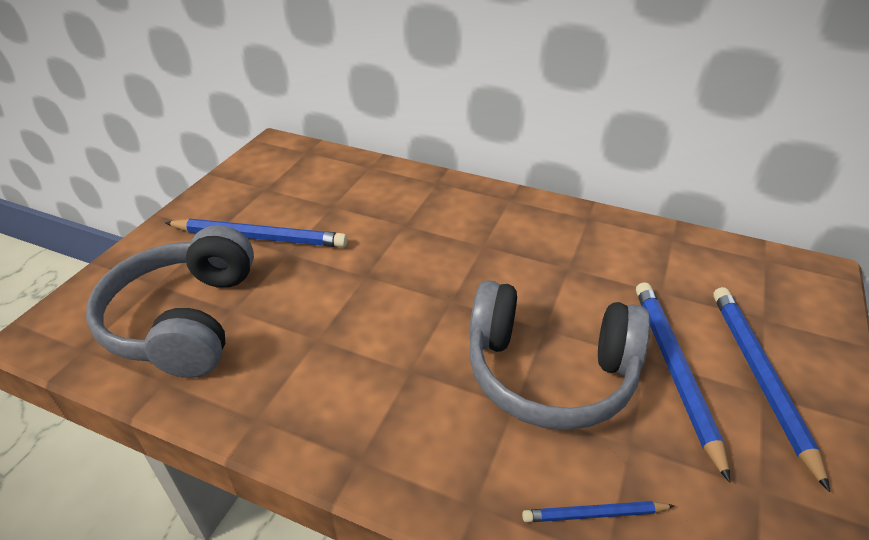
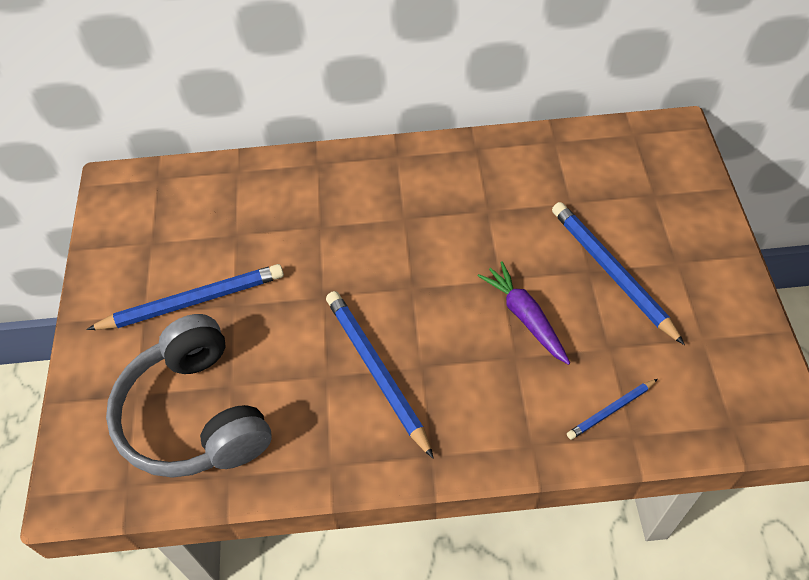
camera: 25 degrees left, 15 degrees up
(549, 372) = (525, 317): grey headphones -> purple carrot
(759, 377) = (670, 249): blue pencil -> blue pencil (376, 371)

